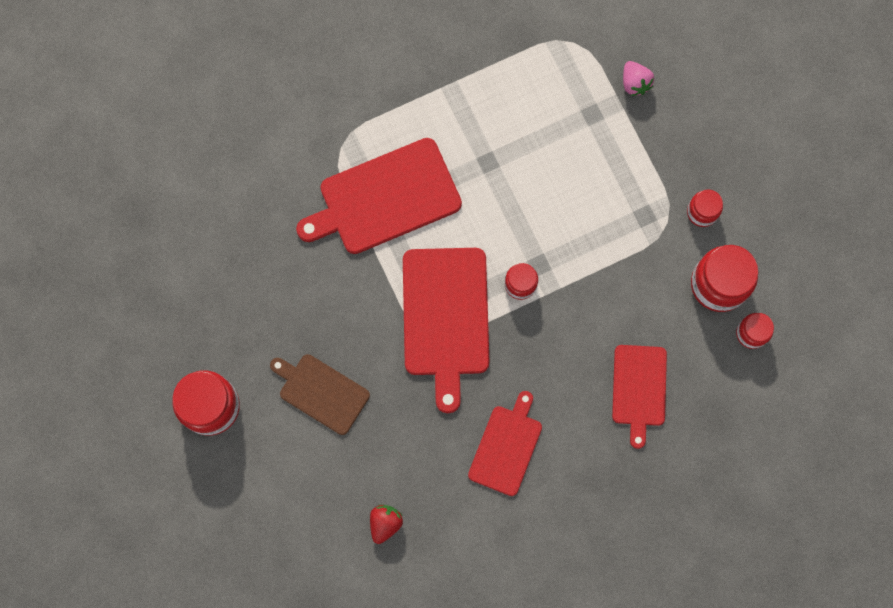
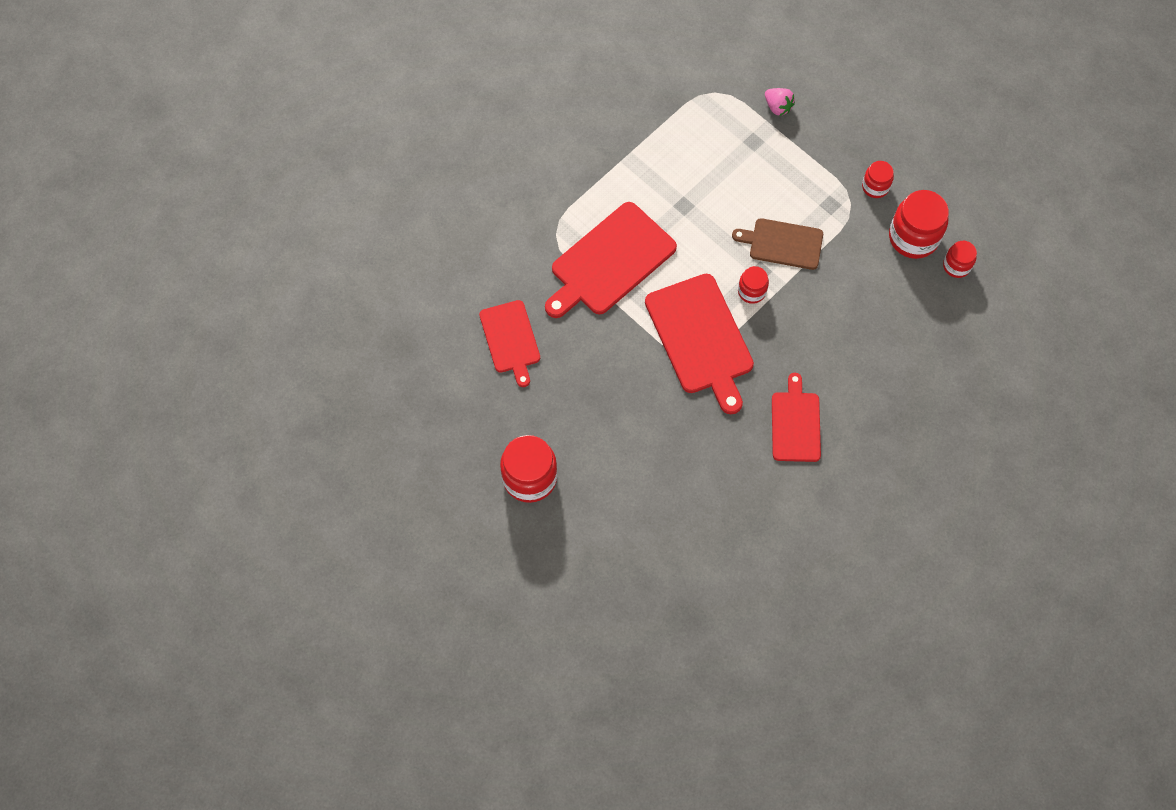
camera: 20 degrees left, 10 degrees down
(321, 392) = (620, 433): brown cutting board -> brown cutting board (782, 243)
(385, 523) = (719, 521): red strawberry -> none
(639, 389) = (885, 340): red cutting board -> red cutting board (510, 339)

